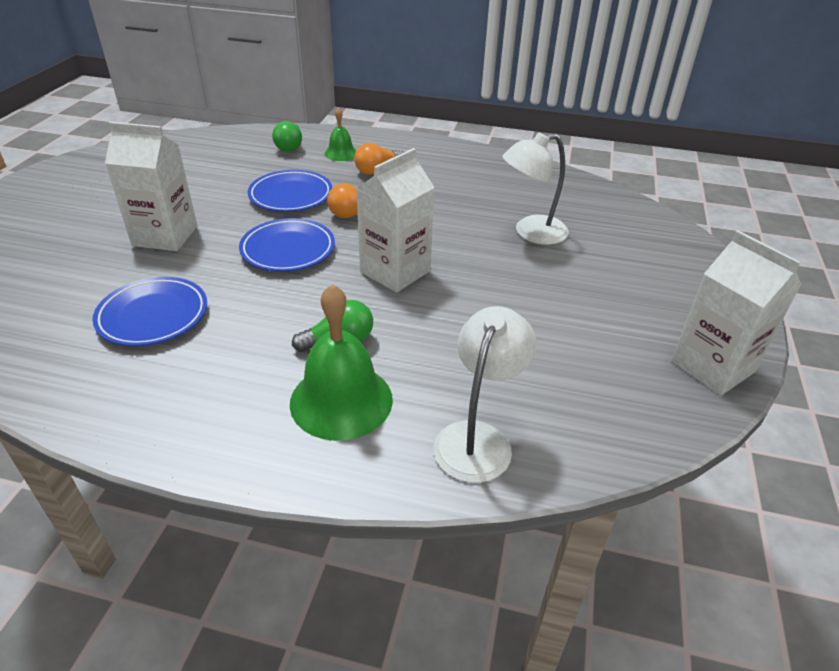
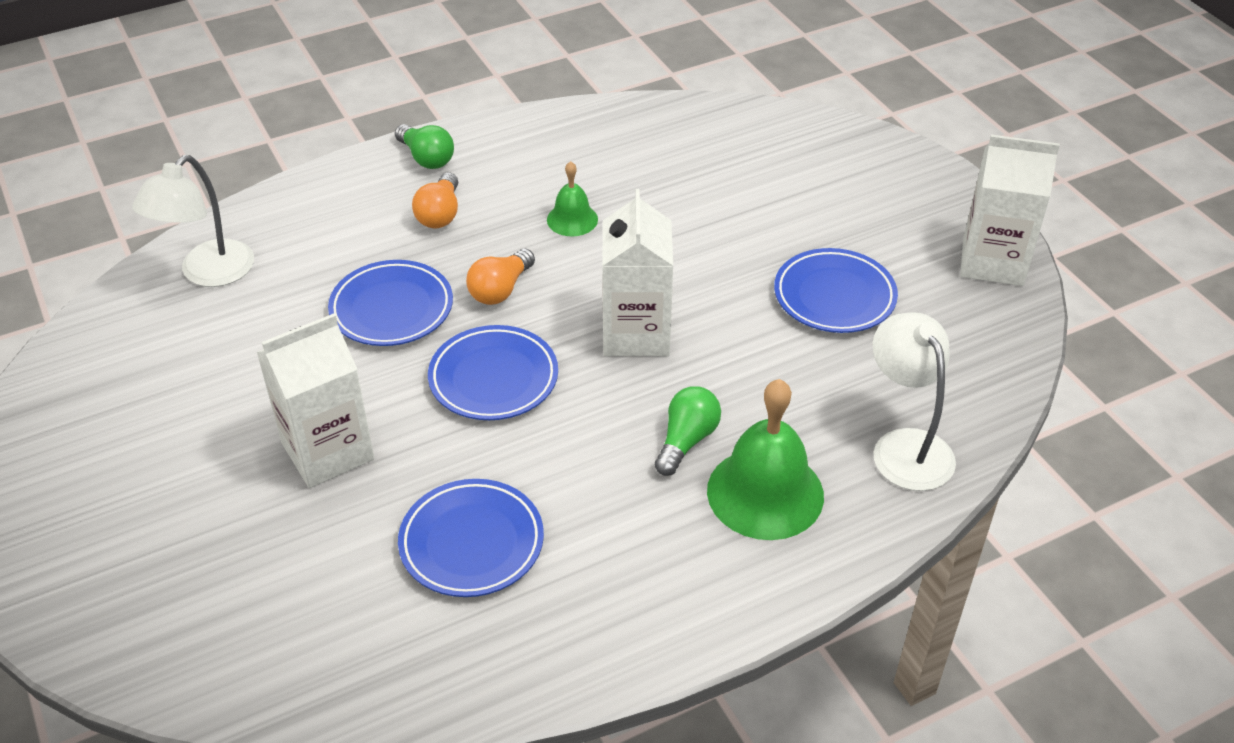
camera: 40 degrees left, 5 degrees up
(290, 146) = (280, 238): green light bulb -> green light bulb (426, 158)
(341, 153) = (361, 213): green bell -> green bell (572, 219)
(531, 233) = (703, 206): white lamp -> white lamp (208, 273)
(553, 321) = (834, 296): none -> blue plate

